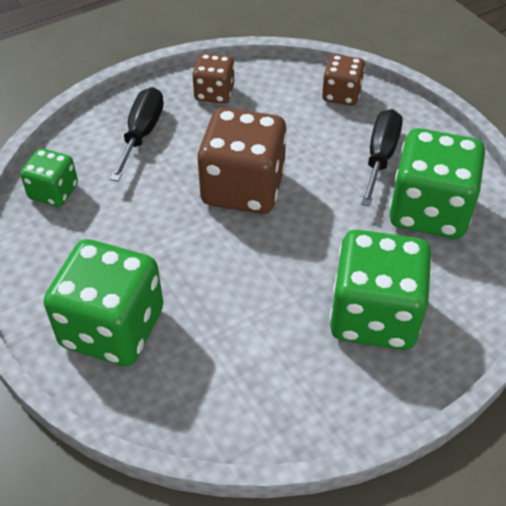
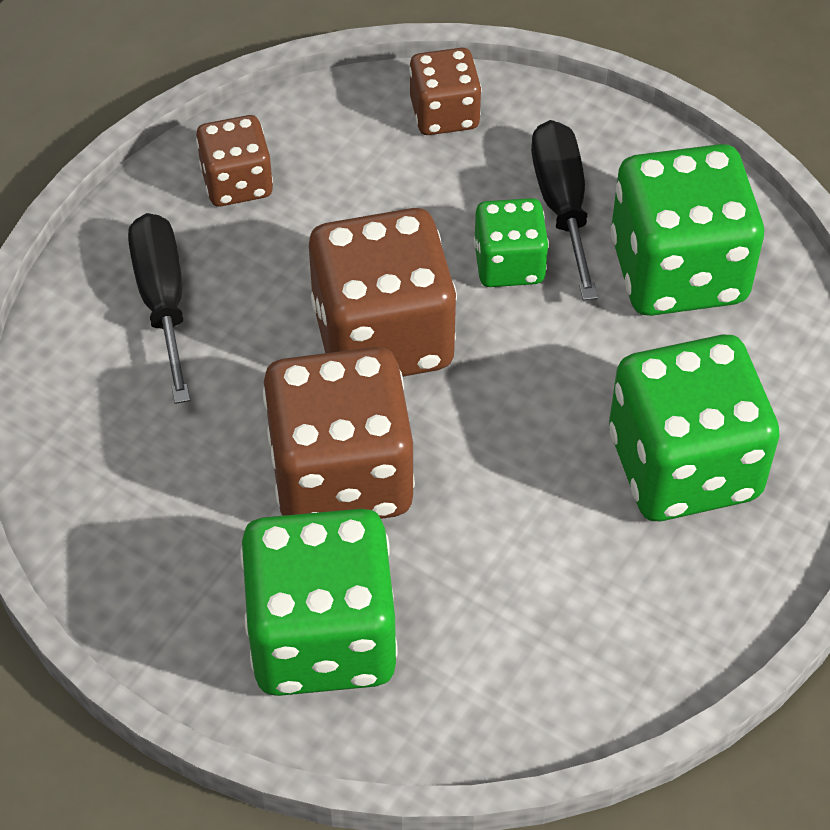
camera: 25 degrees left, 5 degrees up
(53, 192) = (83, 457): green dice -> green dice (509, 264)
(177, 249) = (341, 476): none -> brown dice

